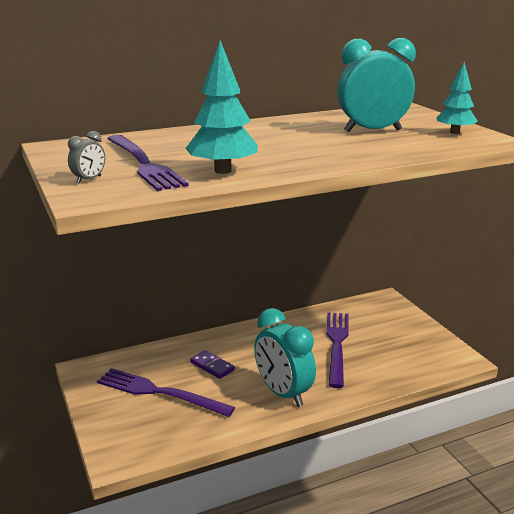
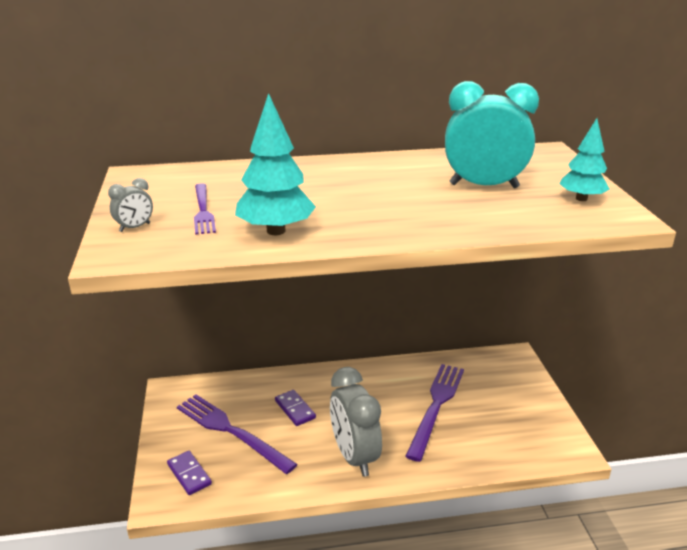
camera: 15 degrees right, 5 degrees up
(135, 433) = (189, 474): none -> purple domino
(143, 164) = (203, 210): purple fork -> purple fork, size x0.59
(283, 393) = (354, 456): turquoise clock -> grey clock

